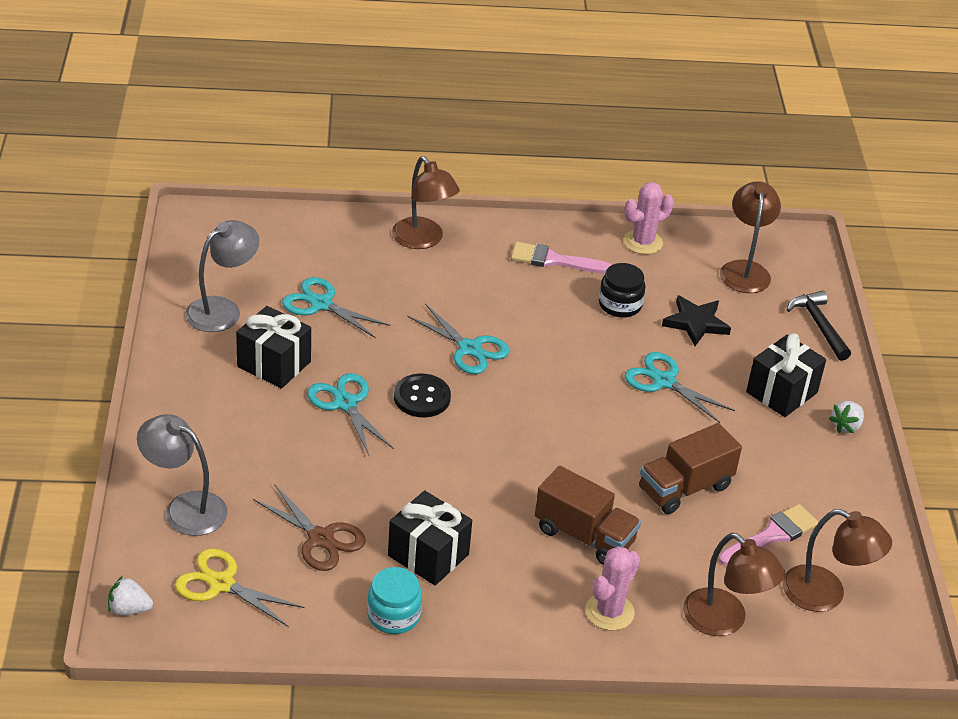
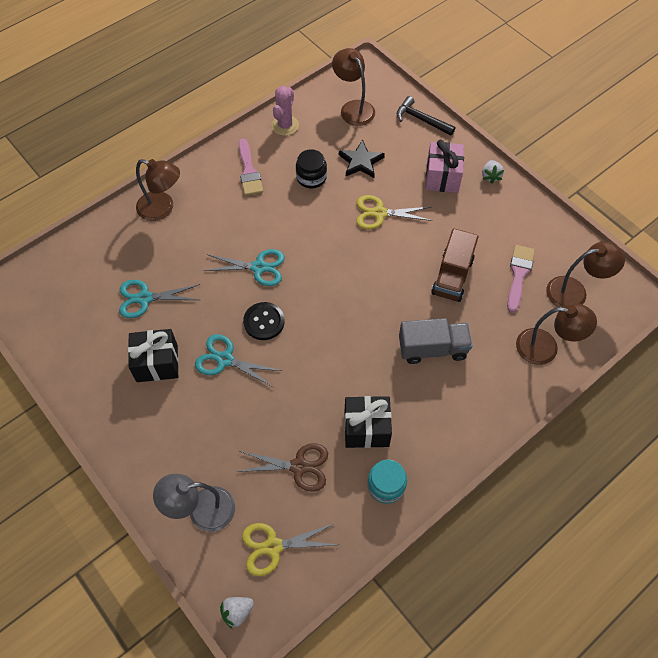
camera: 35 degrees left, 20 degrees up
(222, 309) = (88, 346): grey lamp -> none
(554, 260) = (249, 171): pink brush -> pink brush turned 75 degrees counterclockwise
(584, 536) = (432, 349): brown truck -> grey truck
(609, 612) = (489, 388): pink cactus -> none
(664, 381) = (380, 213): turquoise scissors -> yellow scissors
(781, 392) = (442, 177): black gift -> pink gift

